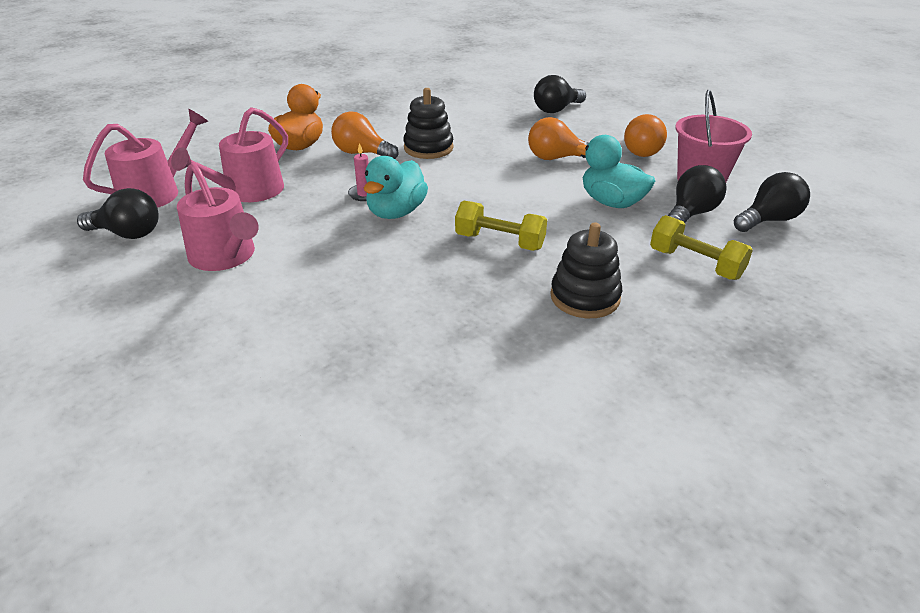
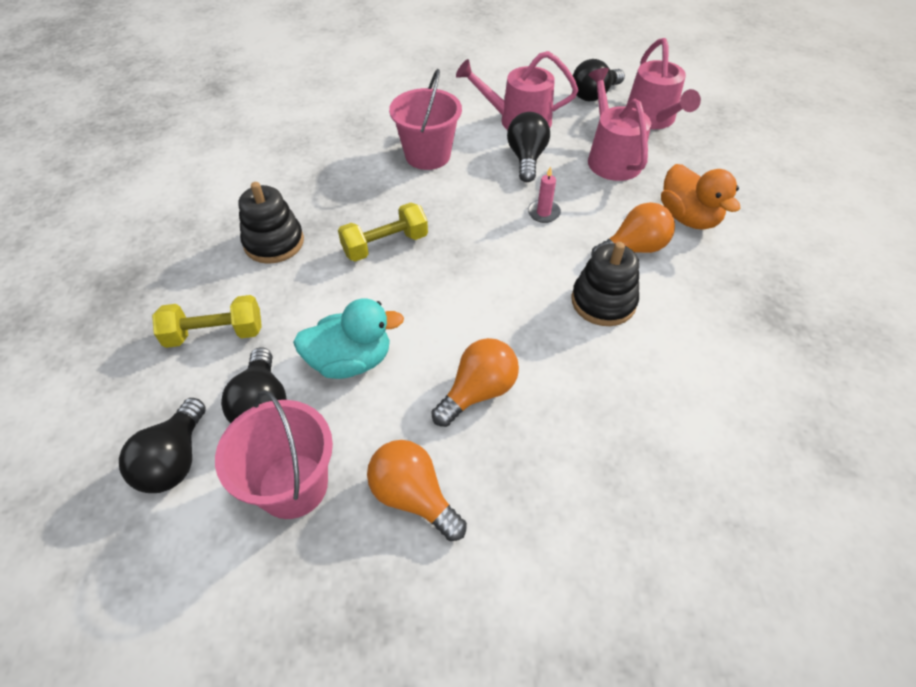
camera: 130 degrees right, 15 degrees up
(350, 281) = (427, 155): none -> pink bucket
(396, 212) = (493, 215): turquoise duck -> none
(556, 109) = (620, 515): black light bulb -> black light bulb (526, 158)

